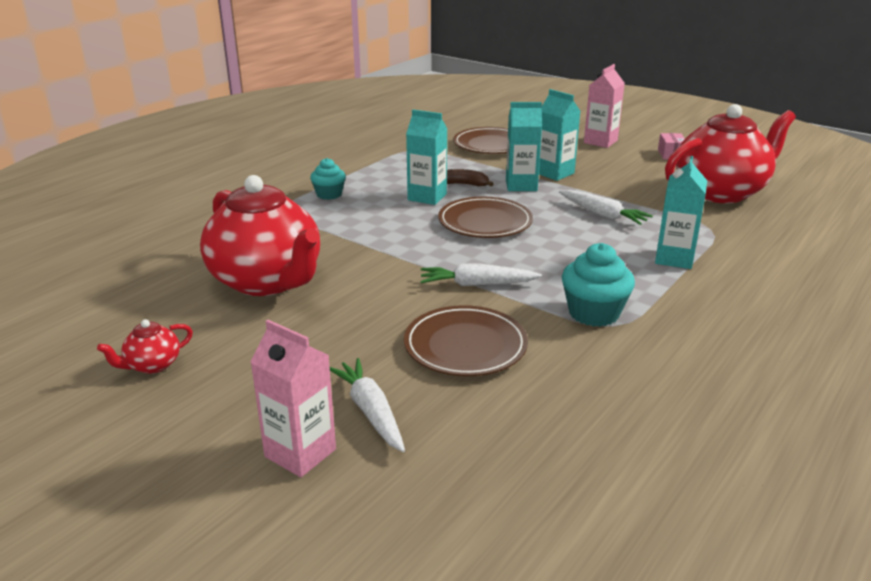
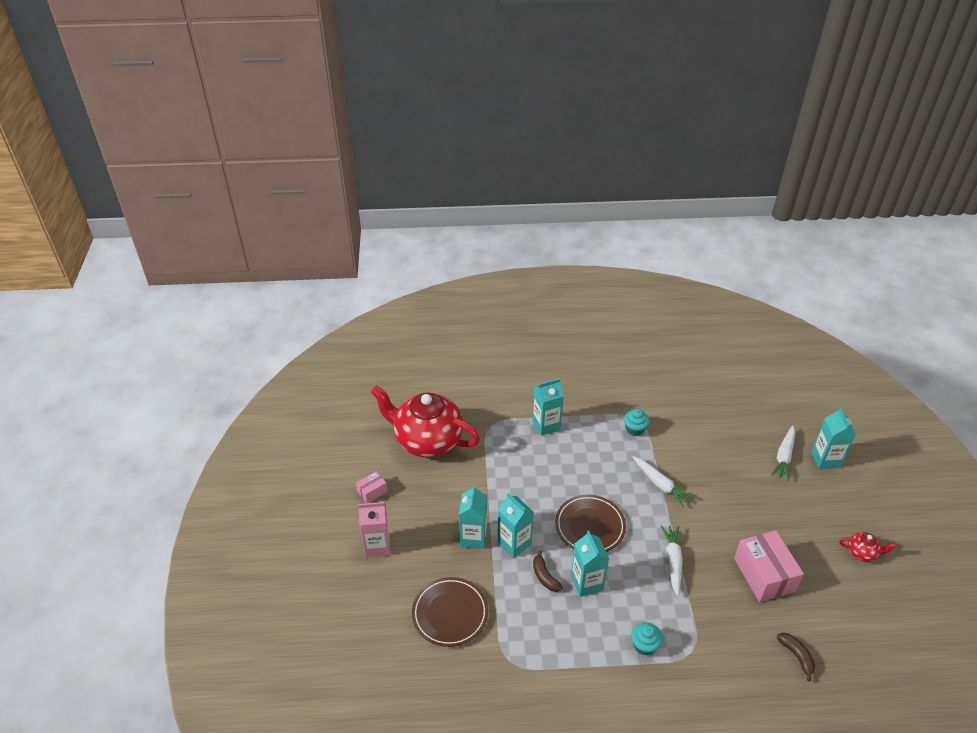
camera: 130 degrees left, 15 degrees up
(178, 249) = (796, 656): none -> brown banana
(267, 281) = (764, 574): red teapot -> pink box
(300, 453) = (825, 459): pink carton -> turquoise carton
(465, 346) = (712, 456): brown plate -> none
(594, 313) = (635, 429): turquoise cupcake -> turquoise cupcake, size x0.65
(603, 215) = (519, 478): white carrot -> white carrot (672, 561)

